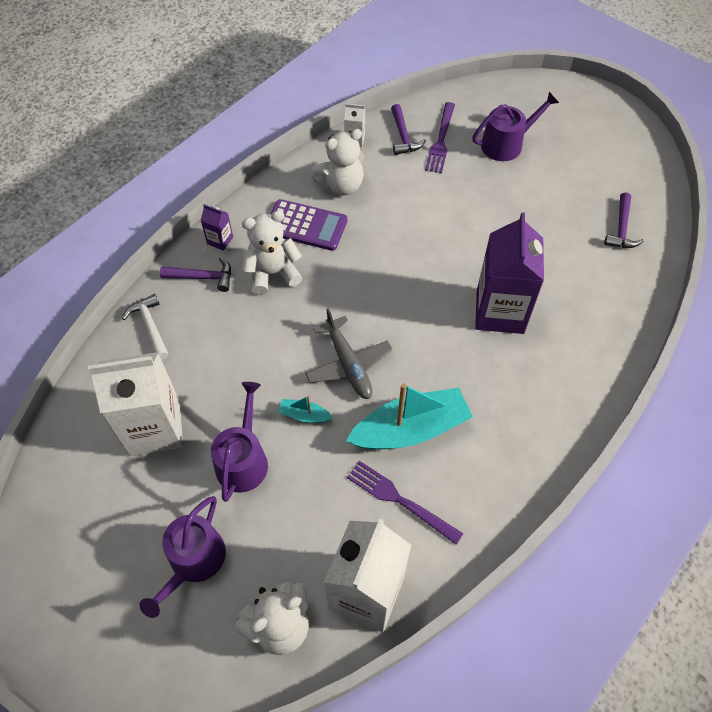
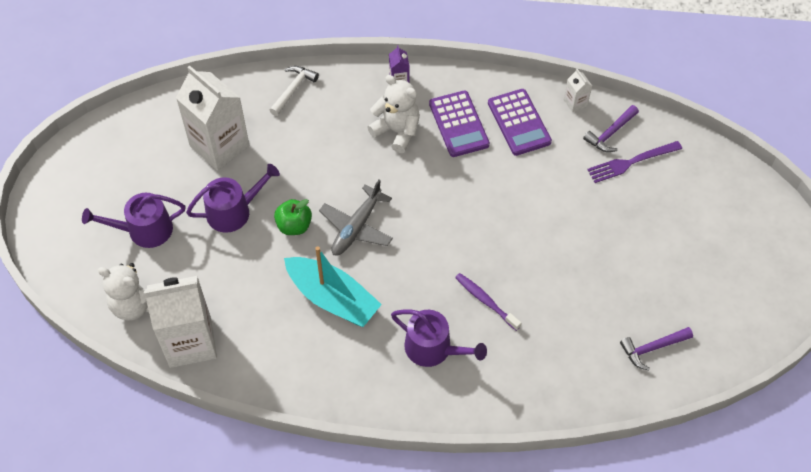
camera: 55 degrees right, 0 degrees up
(203, 277) = (358, 92): purple hammer -> none
(304, 415) = (294, 226): turquoise boat -> green apple
(341, 185) = (519, 122): white teddy bear -> purple calculator
(399, 500) = (271, 323): purple fork -> none
(500, 311) = (486, 301): purple carton -> purple toothbrush
(506, 144) = (672, 212): purple watering can -> purple watering can (433, 349)

